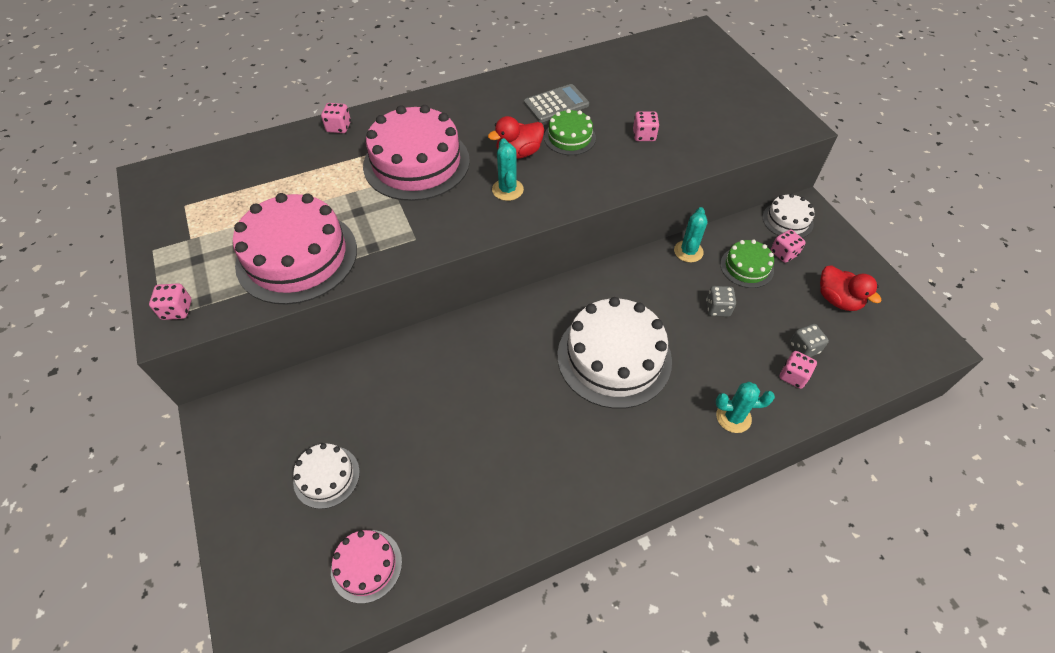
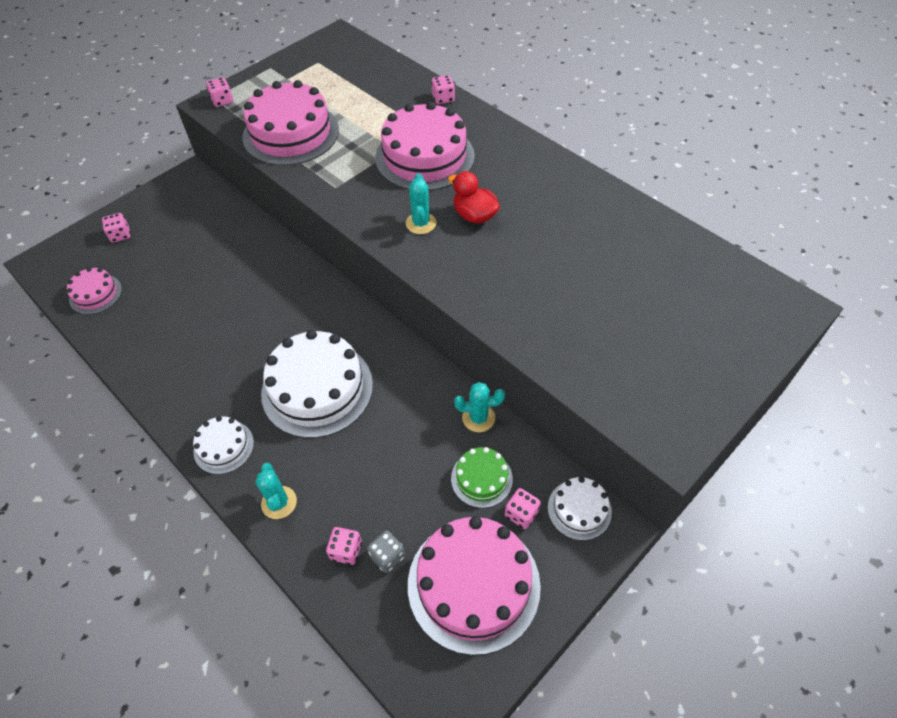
camera: 70 degrees right, 0 degrees up
(326, 476) = (157, 247): white cake -> white cake (223, 447)
(507, 190) = (421, 223): turquoise cactus -> turquoise cactus turned 60 degrees counterclockwise
(556, 104) = (564, 220): grey calculator -> none
(569, 137) = (518, 244): green cake -> none
(644, 135) = (558, 301): pink dice -> pink dice (120, 235)
(717, 308) = (410, 462): grey dice -> none
(837, 300) = (473, 584): red duck -> pink cake

